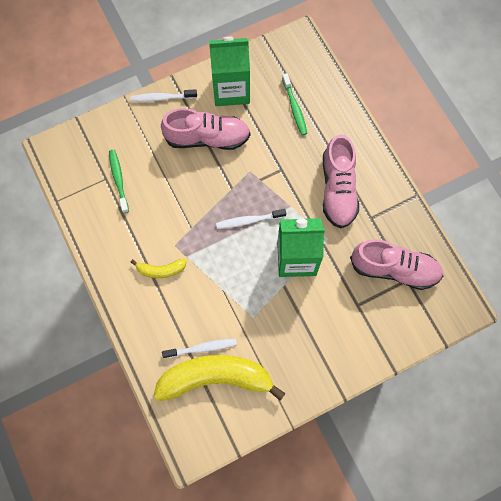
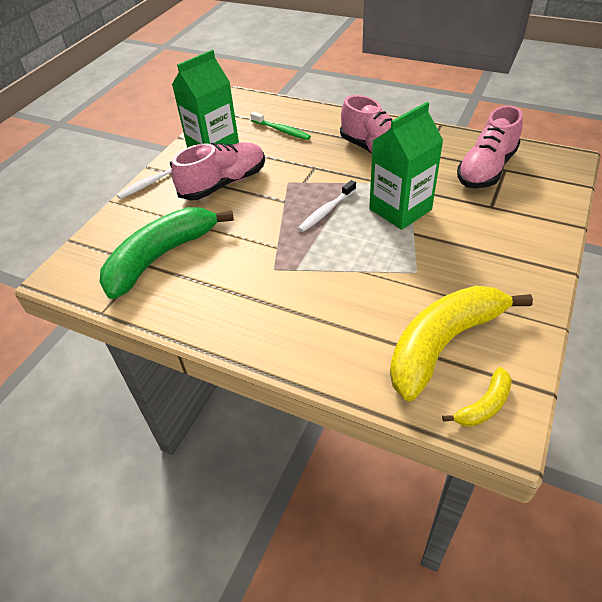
camera: 35 degrees left, 25 degrees down
(118, 180) = (161, 257): green toothbrush -> green banana
(161, 270) = (281, 295): yellow banana -> yellow banana (483, 405)
(202, 348) = (398, 328): white toothbrush -> none
(394, 269) = (486, 169): pink shoe -> pink shoe turned 150 degrees clockwise

